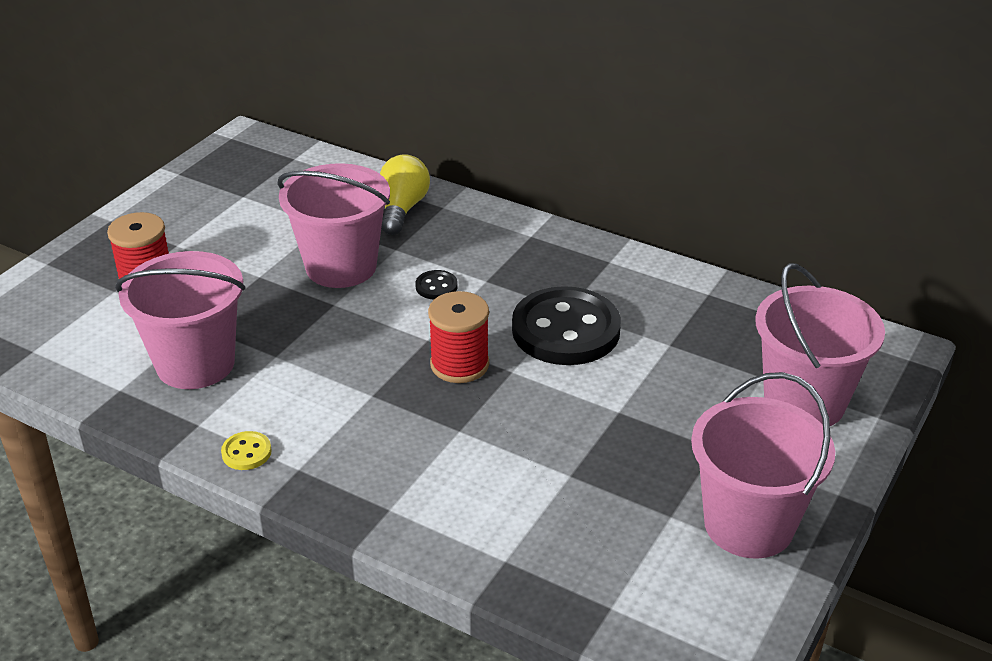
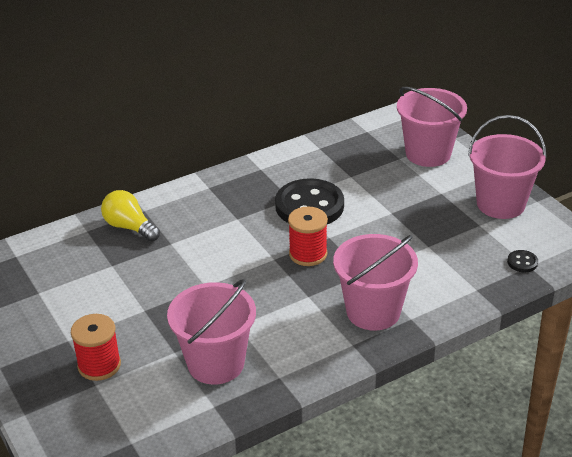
camera: 60 degrees left, 0 degrees up
(246, 452) = (322, 362): yellow button -> none
(341, 267) = (168, 271): pink bucket -> pink bucket (373, 311)
(436, 286) = (226, 239): black button -> black button (522, 262)

